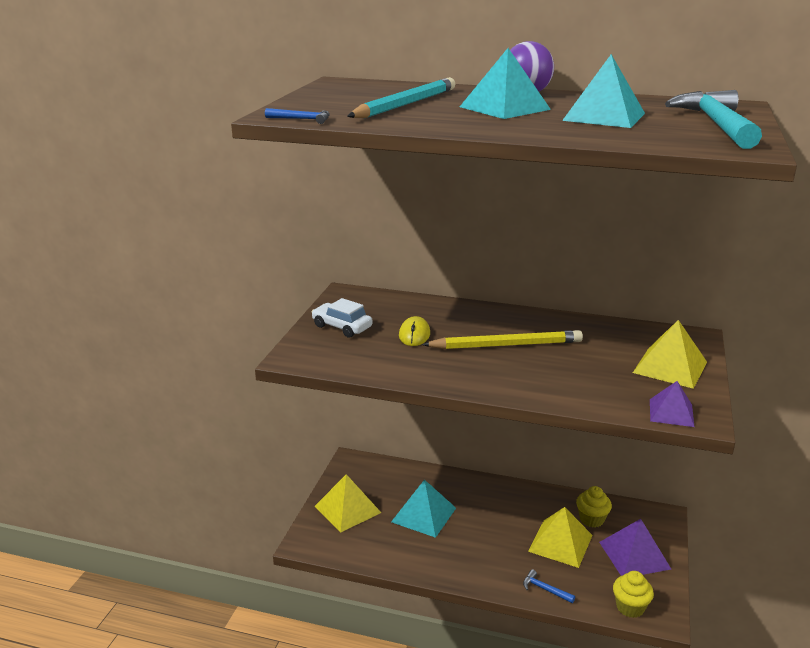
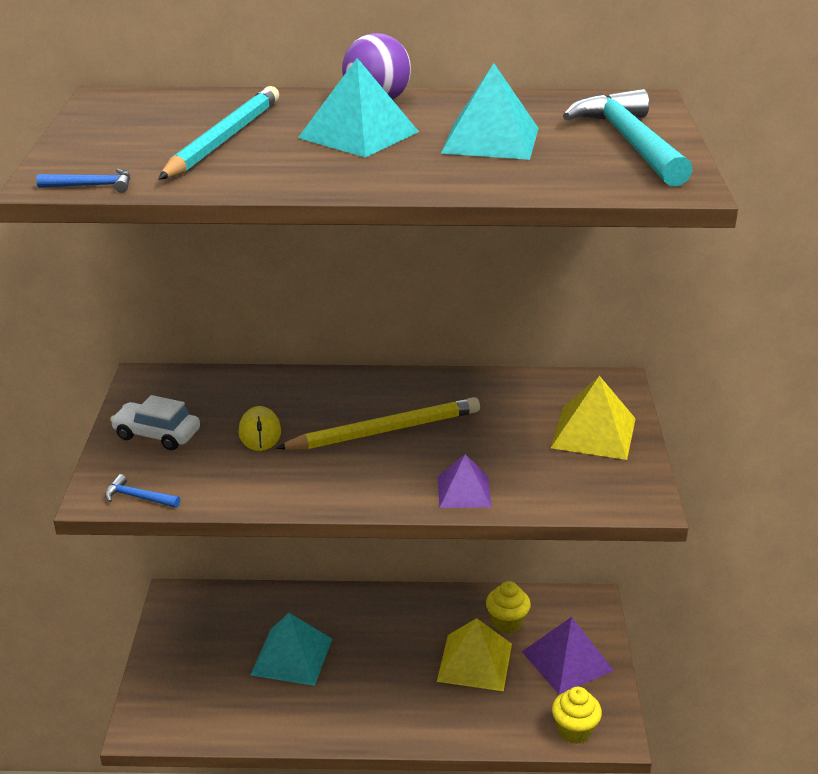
camera: 15 degrees left, 5 degrees up
(347, 509) = (187, 668): yellow pyramid -> none
(545, 589) = (468, 728): blue hammer -> blue hammer (138, 497)
(671, 412) = (608, 499): purple pyramid -> purple pyramid (464, 491)

